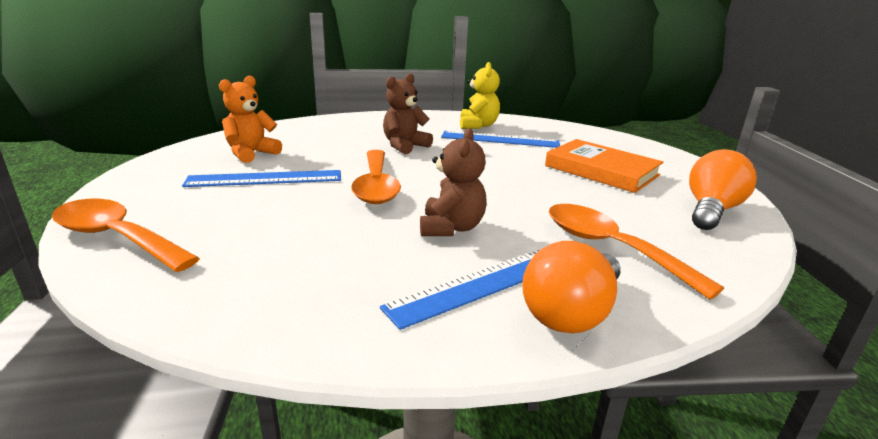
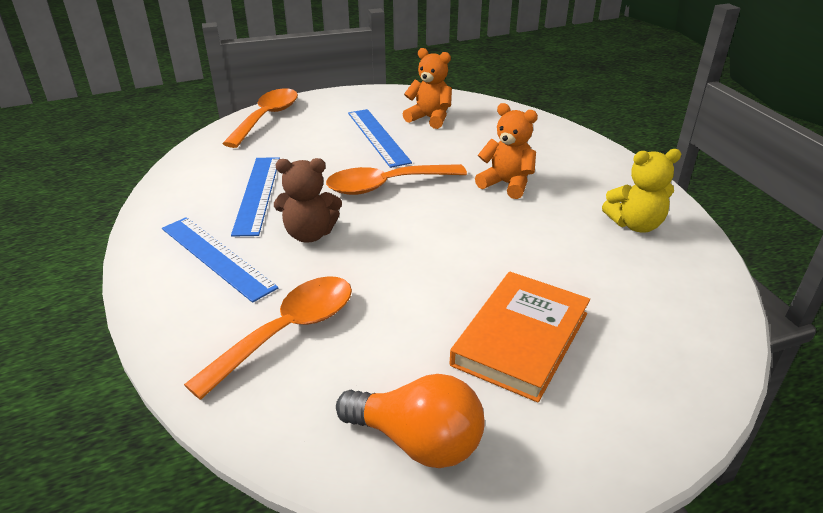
camera: 80 degrees right, 10 degrees up
(404, 146) = (506, 184): brown teddy bear -> orange teddy bear
(500, 139) = (588, 246): blue ruler -> blue ruler (258, 194)
(571, 313) = (176, 302): orange light bulb -> none

